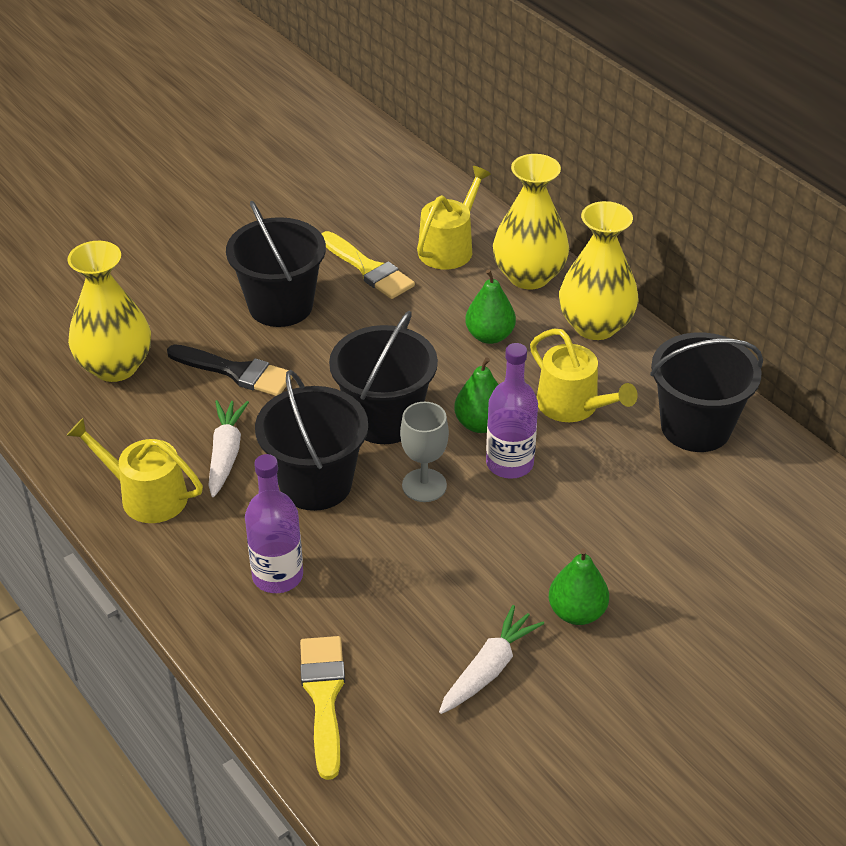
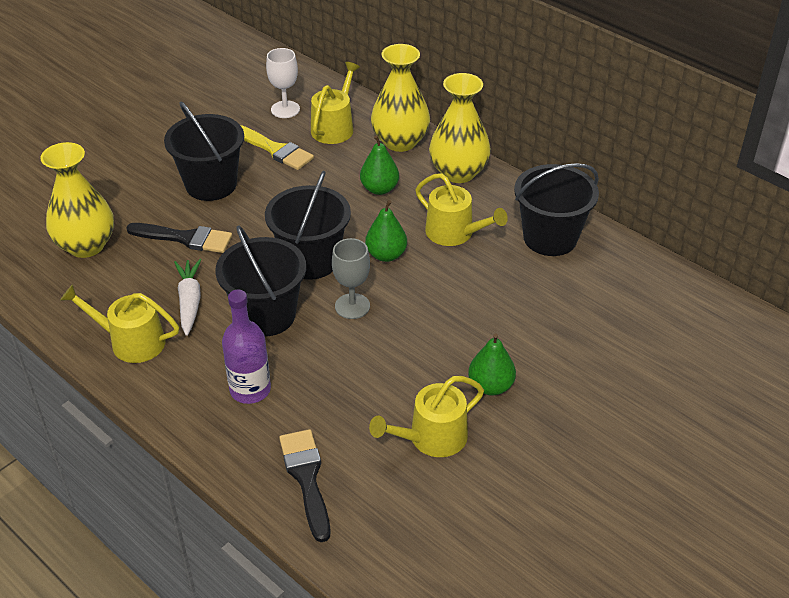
camera: 10 degrees left, 0 degrees up
(324, 697) = (306, 478): yellow brush -> black brush
(392, 217) = (285, 109): none -> white goblet
(489, 668) = (432, 438): white carrot -> yellow watering can
(509, 463) = (415, 282): purple bottle -> none

